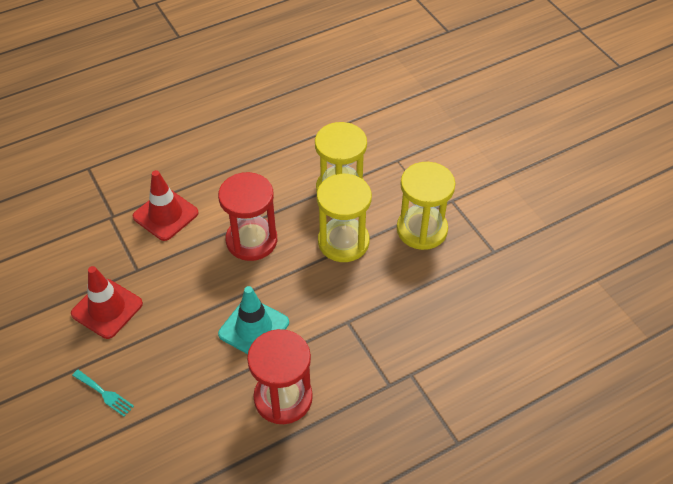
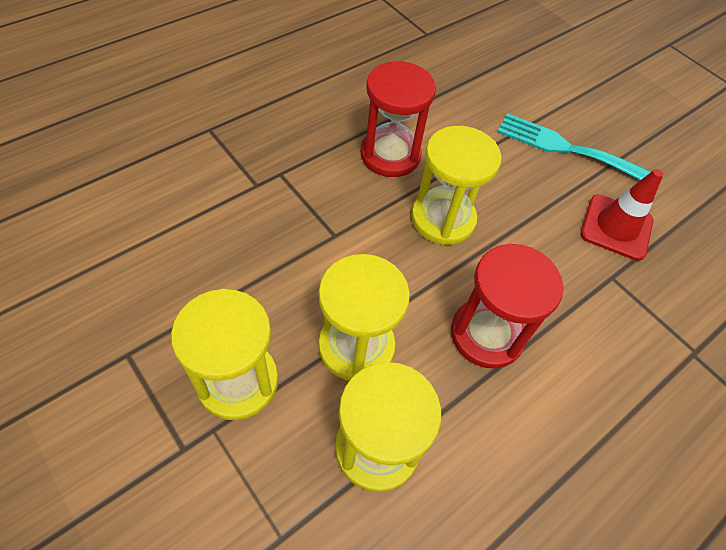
camera: 165 degrees right, 5 degrees up
(104, 394) = (565, 148): turquoise fork -> turquoise fork, size x2.06
(165, 215) = (624, 364): red traffic cone -> none
(254, 328) = (443, 219): turquoise traffic cone -> yellow hourglass

